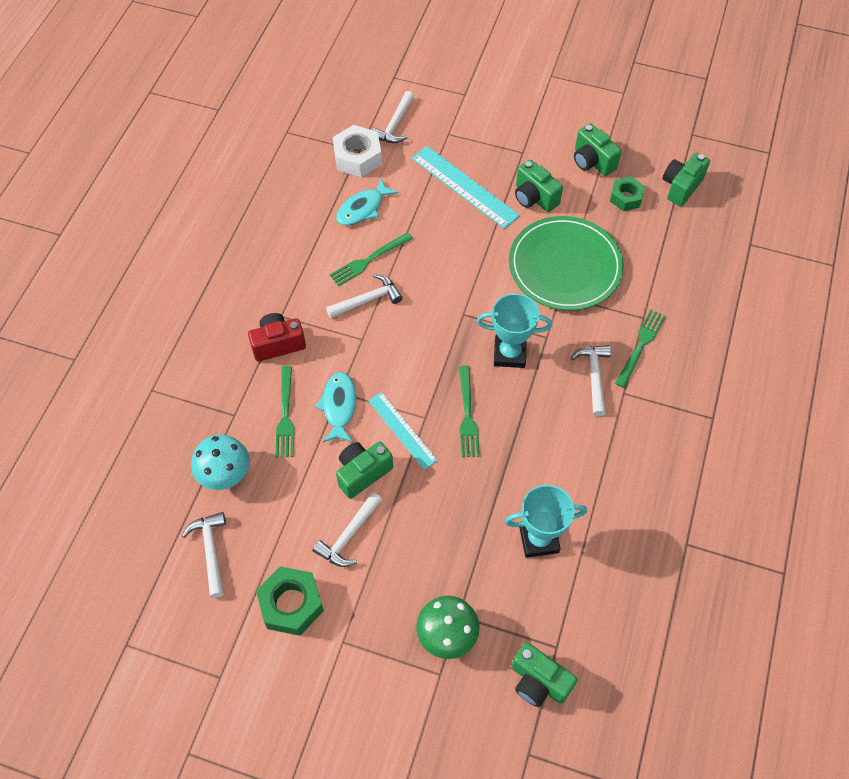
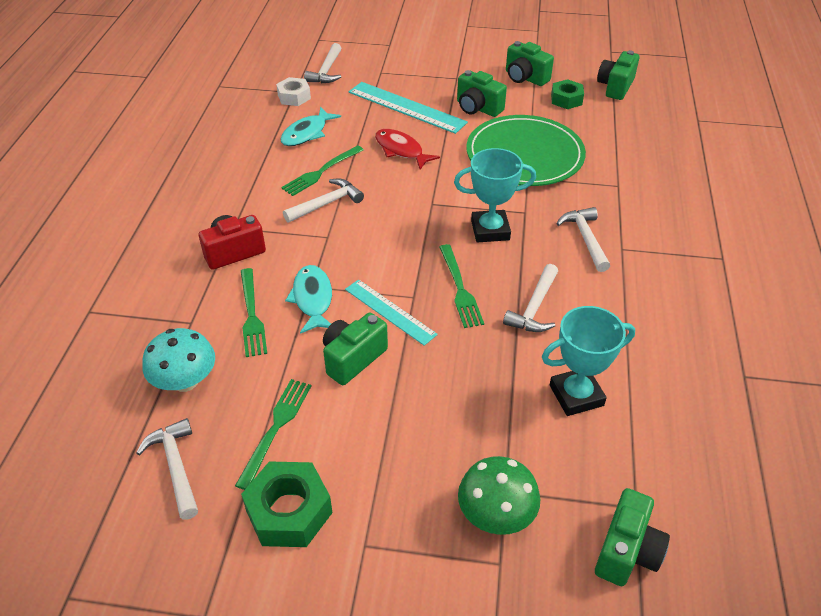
camera: 10 degrees left, 15 degrees down
(349, 535) = (349, 424): white hammer -> white hammer (534, 307)
(357, 157) = (294, 97): white nut -> white nut, size x0.65
(448, 243) = (401, 150): none -> red fish
(538, 681) = (626, 551): green camera -> green camera turned 90 degrees counterclockwise
(641, 345) = (624, 207): green fork -> green fork (276, 427)

